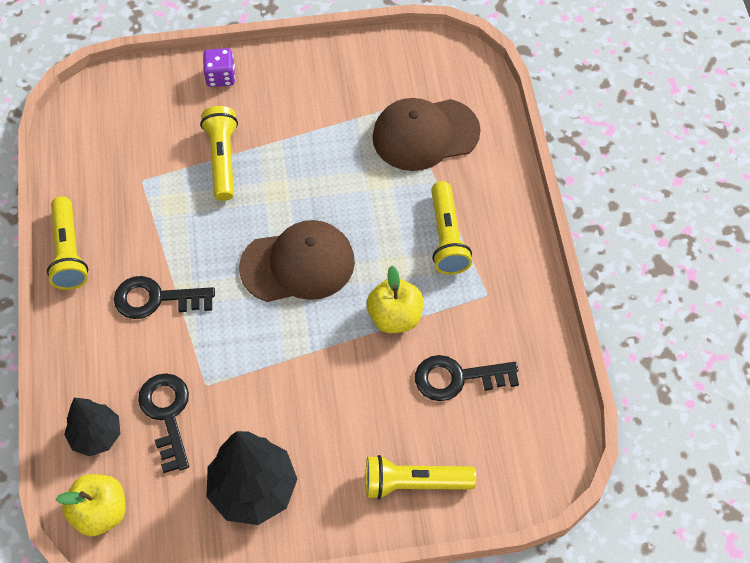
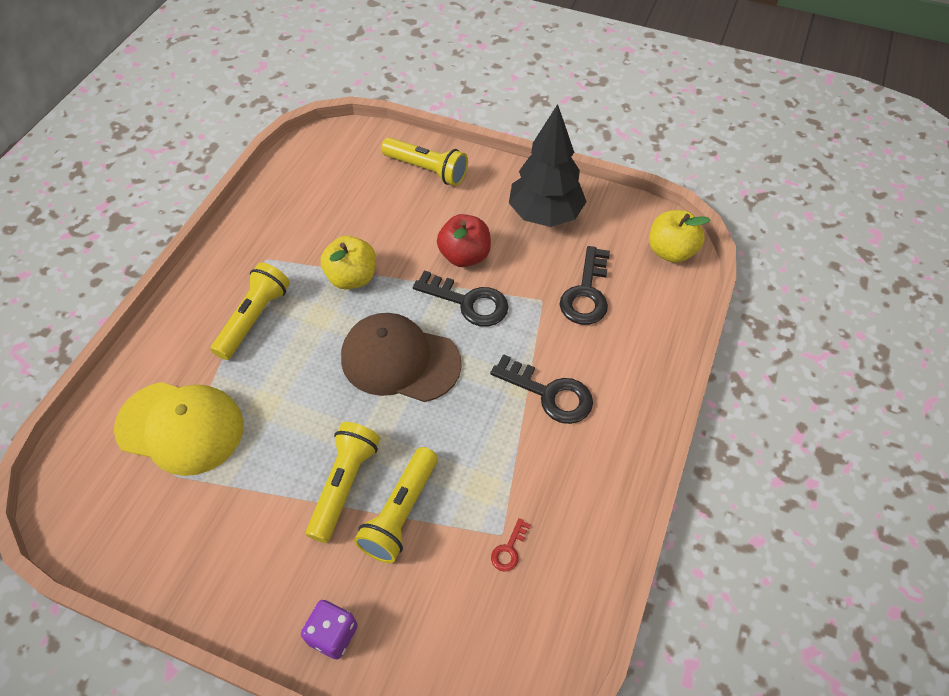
camera: 150 degrees left, 5 degrees down
(69, 252) = (617, 487): yellow flashlight -> yellow flashlight (344, 485)
(96, 436) = (653, 304): black tree -> none
(131, 174) = (509, 550): none -> red key
(306, 395) = (464, 256): none -> red apple
(425, 134) = (180, 427): brown cap -> yellow cap
(457, 378) = (342, 215): black key -> black key (468, 302)

